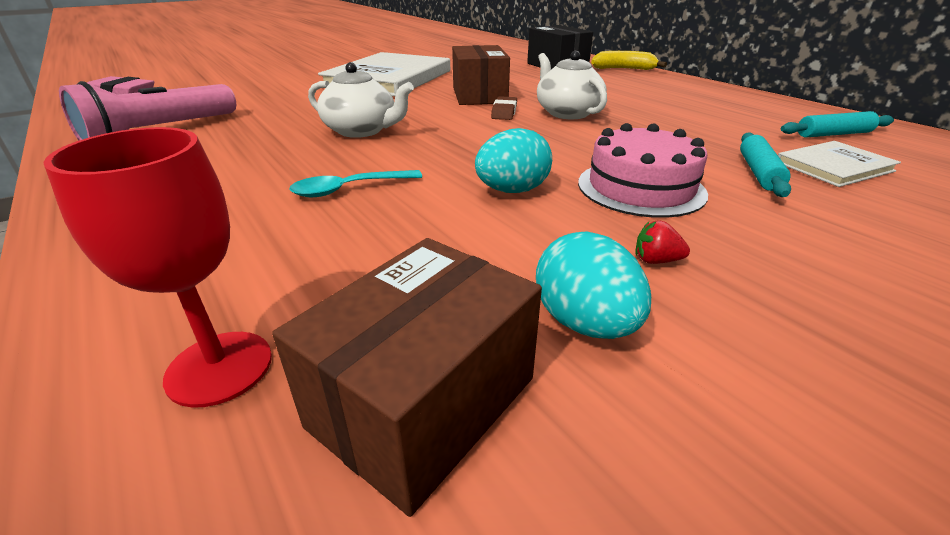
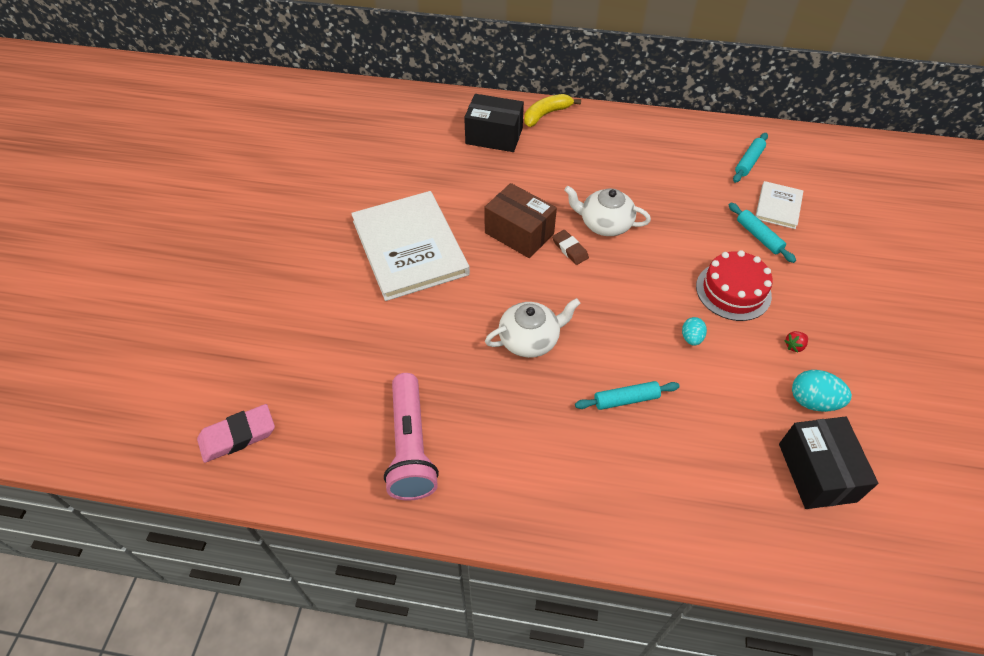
camera: 45 degrees left, 20 degrees up
(219, 368) = (754, 519): red goblet -> none
(349, 189) = (626, 399): turquoise spoon -> turquoise rolling pin
(423, 402) = (816, 472): brown box -> black box
(512, 191) = (691, 338): turquoise egg -> turquoise egg, size x0.62
(640, 188) = (733, 291): pink cake -> red cake

